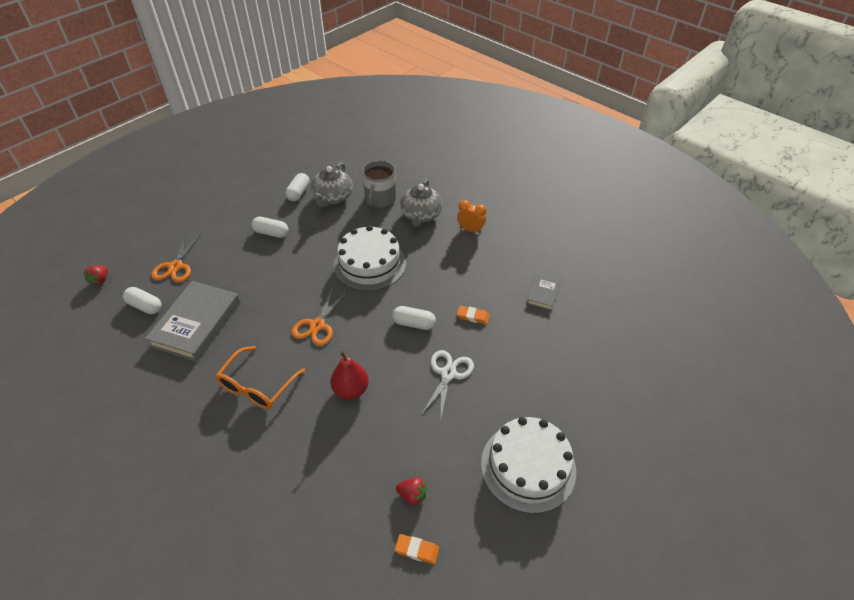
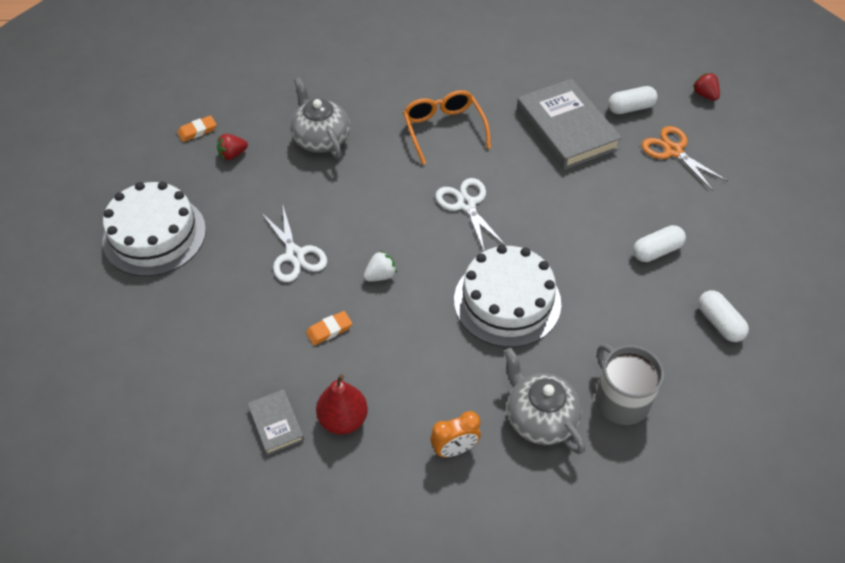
camera: 135 degrees right, 5 degrees up
(317, 325) = (466, 204): orange scissors -> white scissors
(333, 197) = (674, 351): grey teapot -> grey teapot (320, 138)
(351, 390) = (365, 181): red pear -> red pear (343, 419)
(414, 323) = (380, 275): white capsule -> white strawberry

